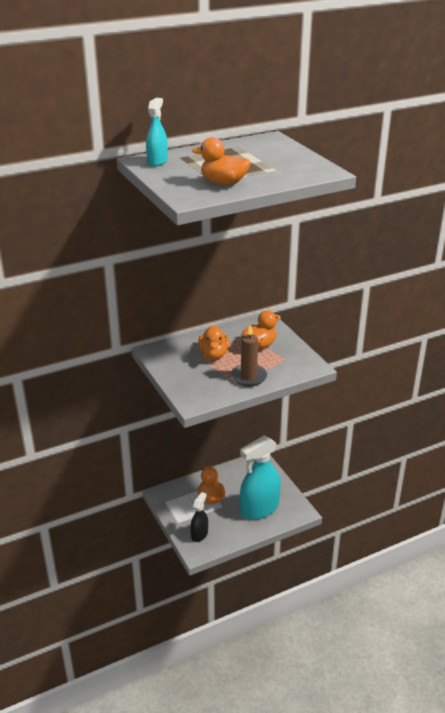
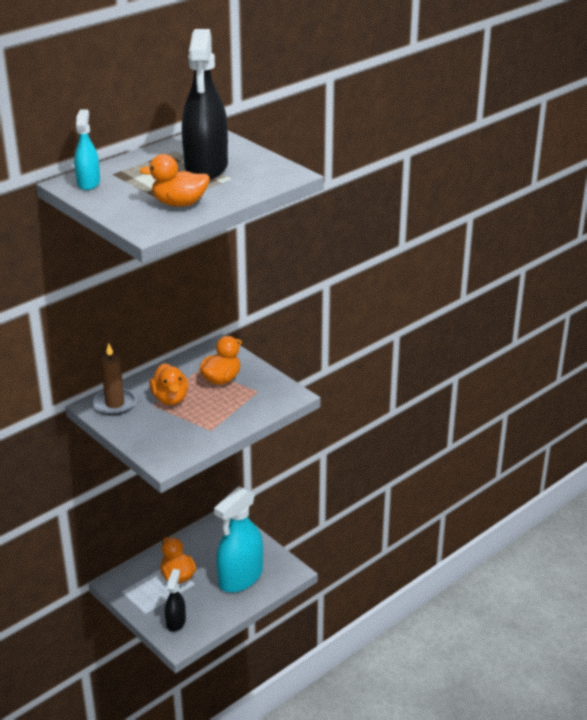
camera: 15 degrees left, 0 degrees up
(249, 377) = (220, 419): brown candle -> brown candle (115, 404)
(258, 159) = (206, 167): none -> black spray bottle

